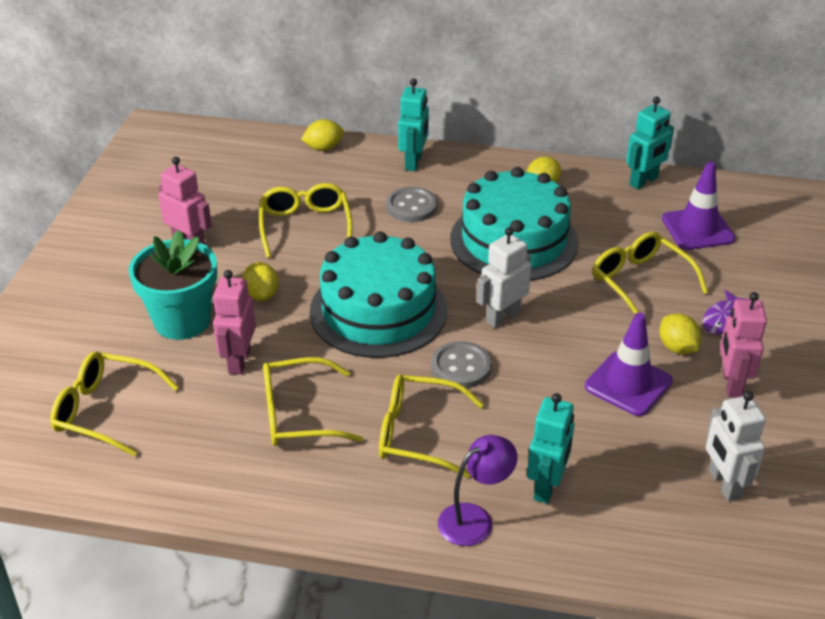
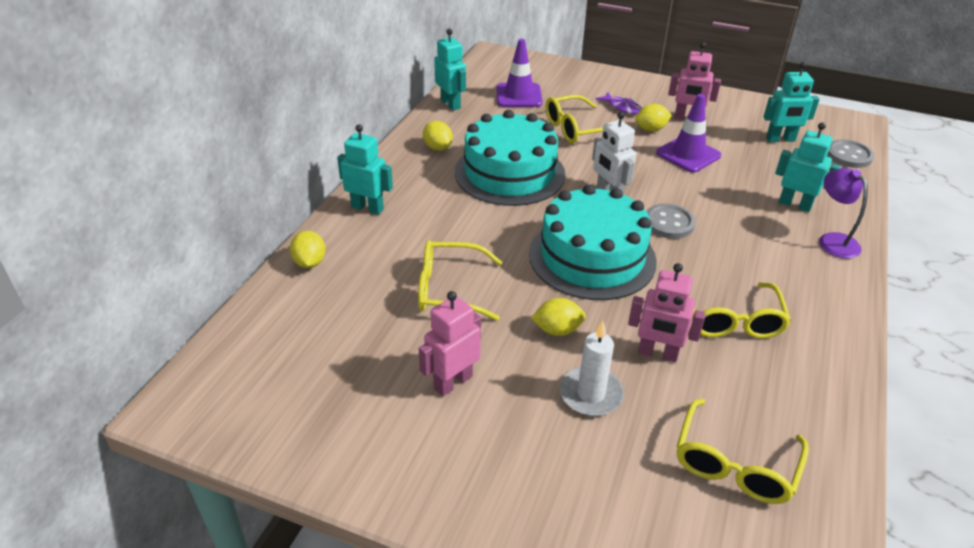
camera: 80 degrees left, 0 degrees up
(182, 321) = (591, 394): turquoise flower pot -> white candle
(411, 206) = (441, 219): grey button -> grey button (848, 155)
(417, 434) = (748, 255): yellow glasses -> none
(724, 484) = (780, 139): white robot -> turquoise robot

